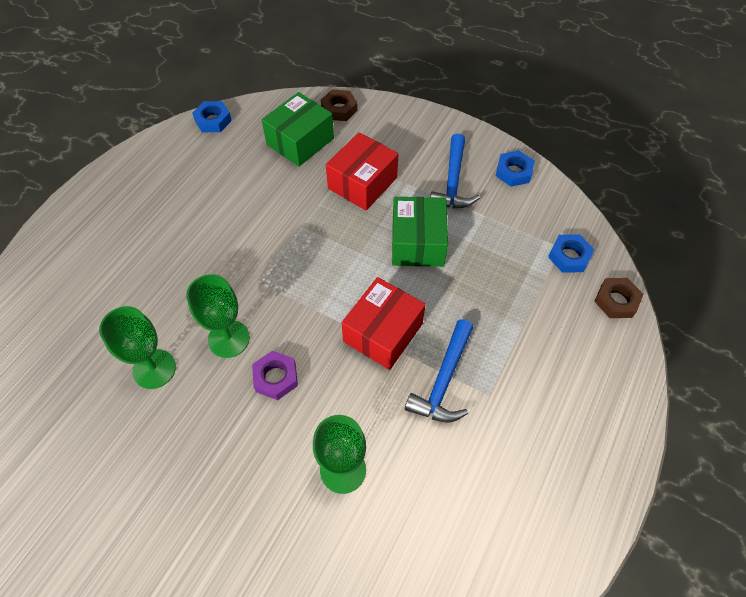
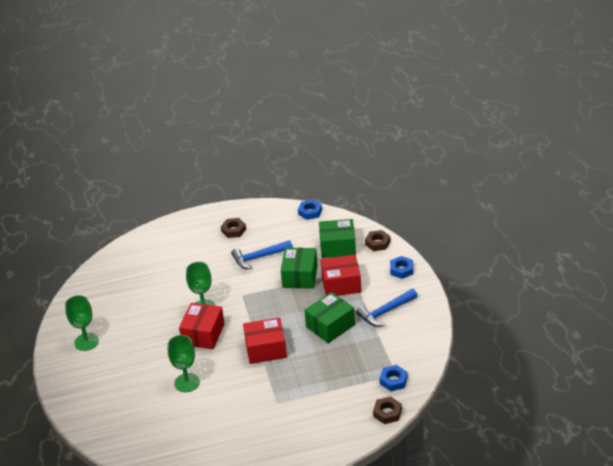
camera: 50 degrees right, 20 degrees down
(139, 203) = (233, 230): none -> brown nut
(154, 369) = (164, 299): green goblet -> green goblet (86, 342)
(275, 377) = (203, 334): purple nut -> red box
(302, 206) = (300, 276): none -> green box
(444, 381) = (265, 384): blue hammer -> blue hammer (259, 257)
(513, 172) = (423, 328): blue nut -> blue nut (401, 270)

